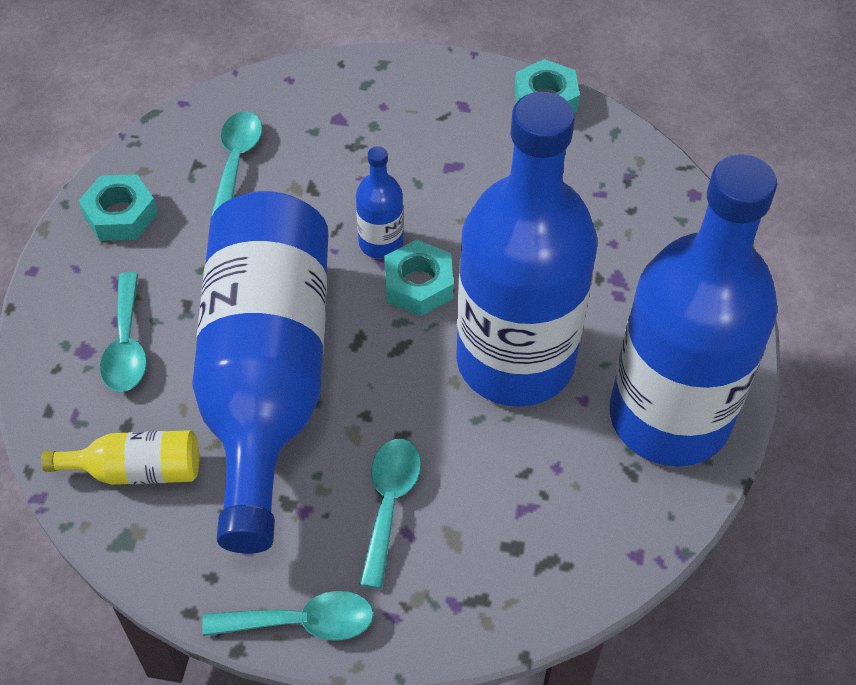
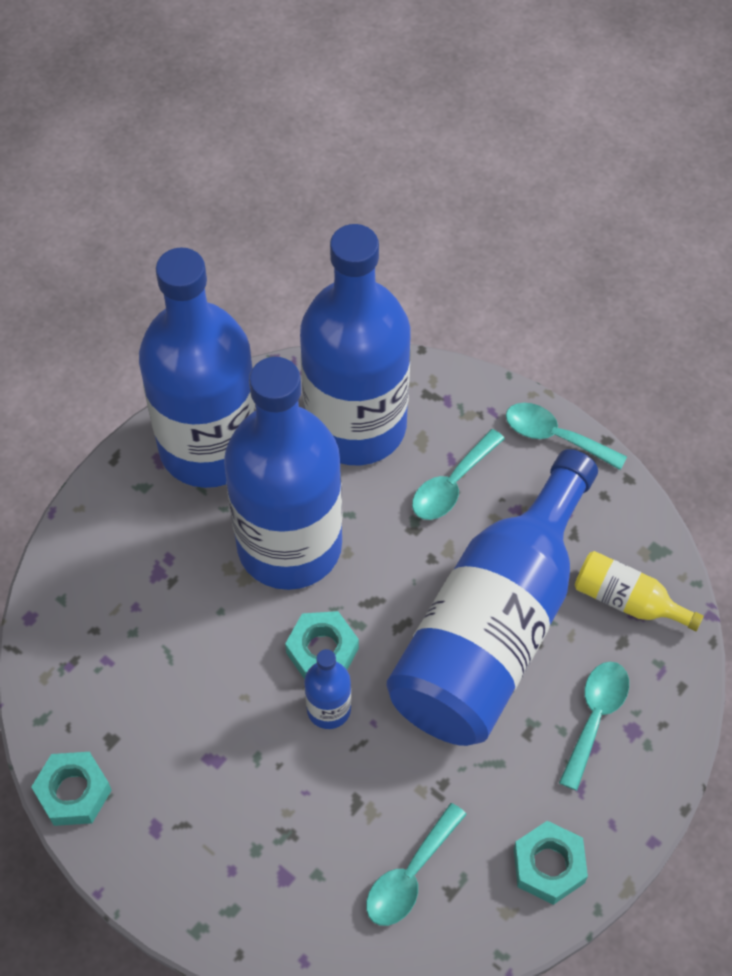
camera: 150 degrees left, 5 degrees up
(536, 518) = (356, 425): none -> blue bottle

